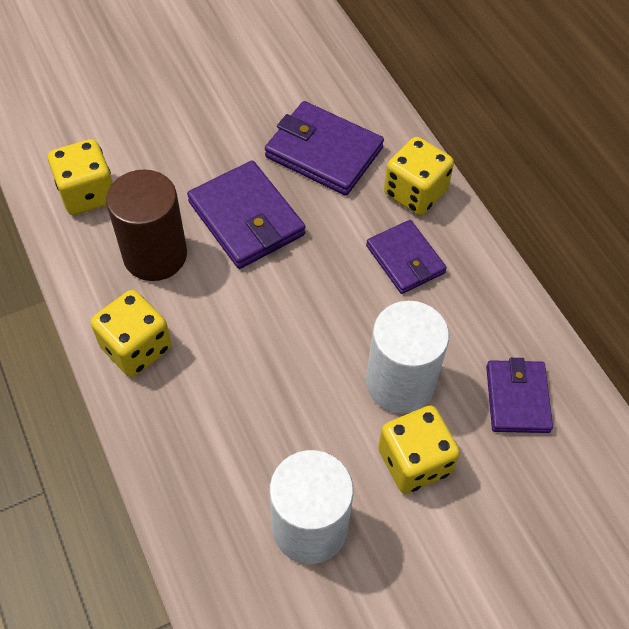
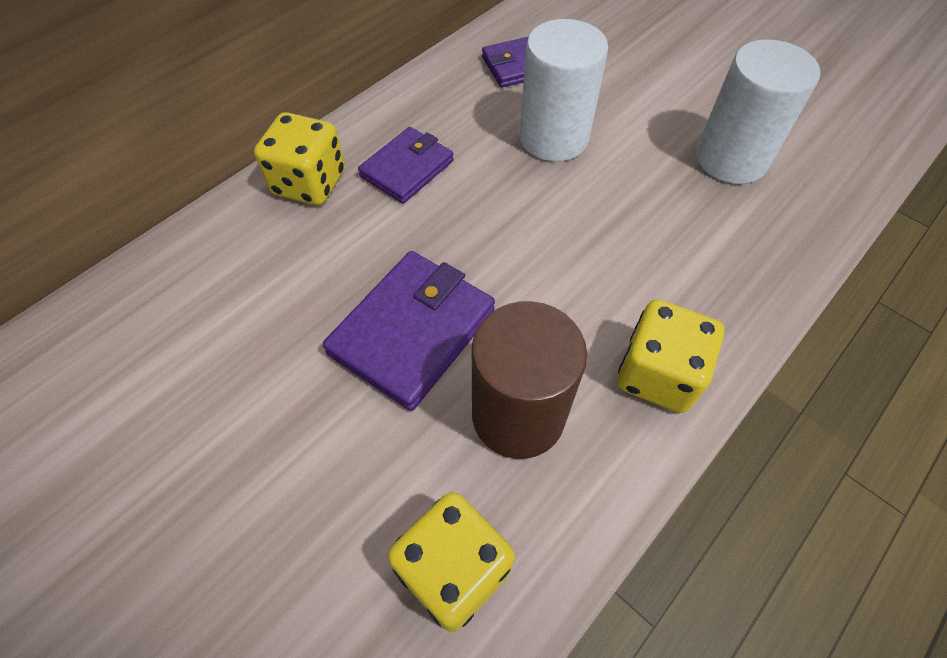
camera: 110 degrees left, 0 degrees up
(324, 152) = (270, 285): purple wallet -> none
(414, 461) = (623, 111): yellow dice -> none

